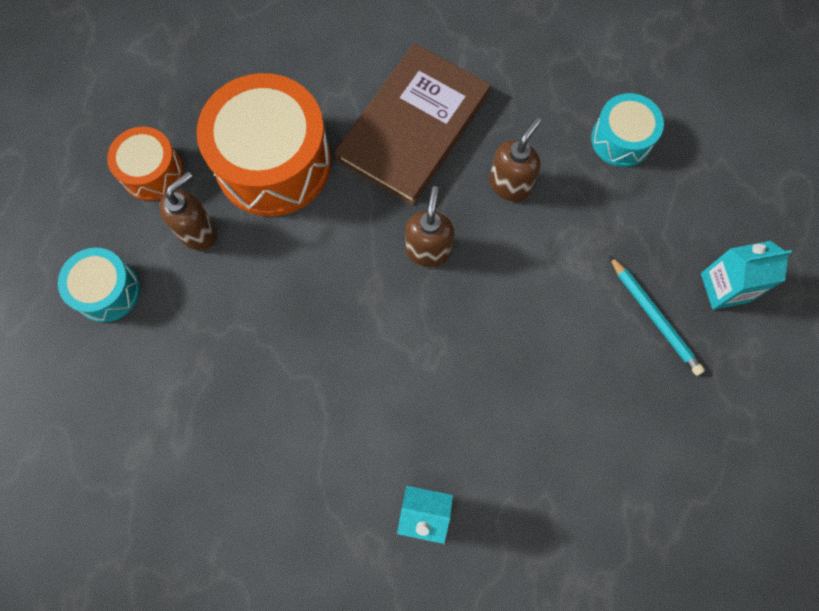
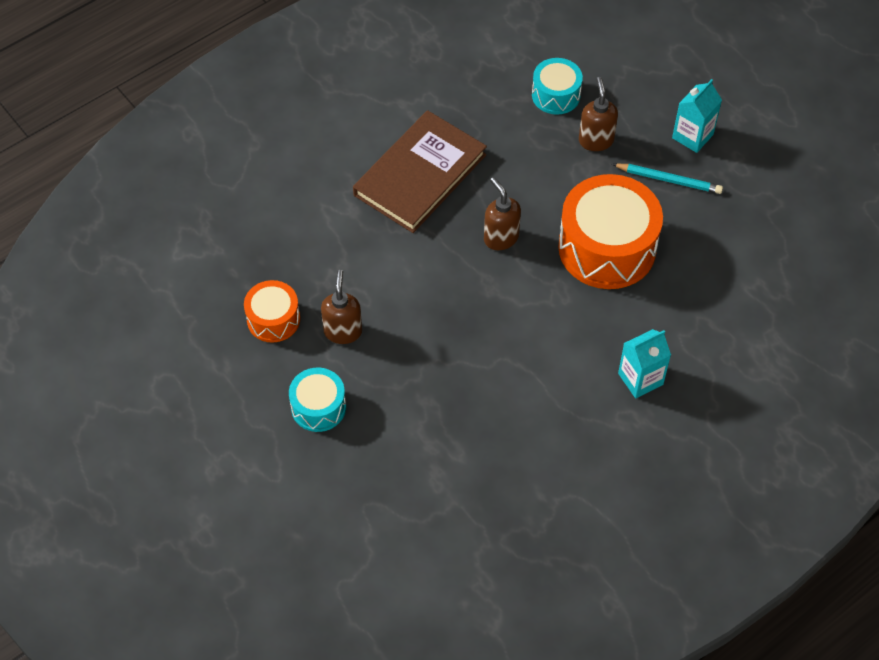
camera: 40 degrees left, 15 degrees down
(273, 163) = (350, 257): orange drum -> orange drum (607, 248)
(413, 127) = (420, 175): brown book -> brown book turned 45 degrees clockwise
(510, 184) = (514, 166): brown soap dispenser -> brown soap dispenser (596, 140)

